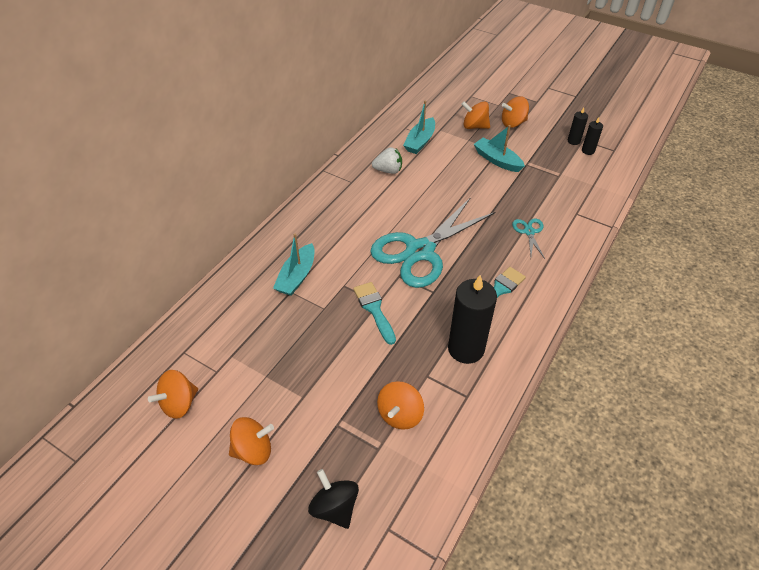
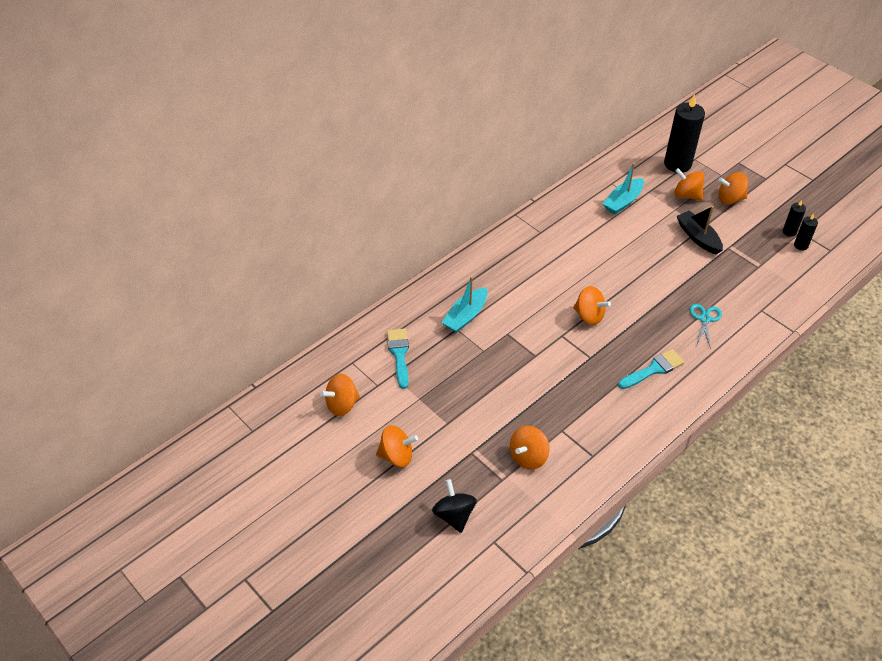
camera: 15 degrees right, 0 degrees up
(374, 309) = (530, 361): turquoise brush -> turquoise brush (399, 354)
(388, 170) = (581, 227): white strawberry -> none
(420, 251) = (589, 316): turquoise scissors -> orange spinning top
(466, 349) = (605, 415): black candle -> black candle (677, 164)
(497, 160) = (698, 237): turquoise boat -> black boat

